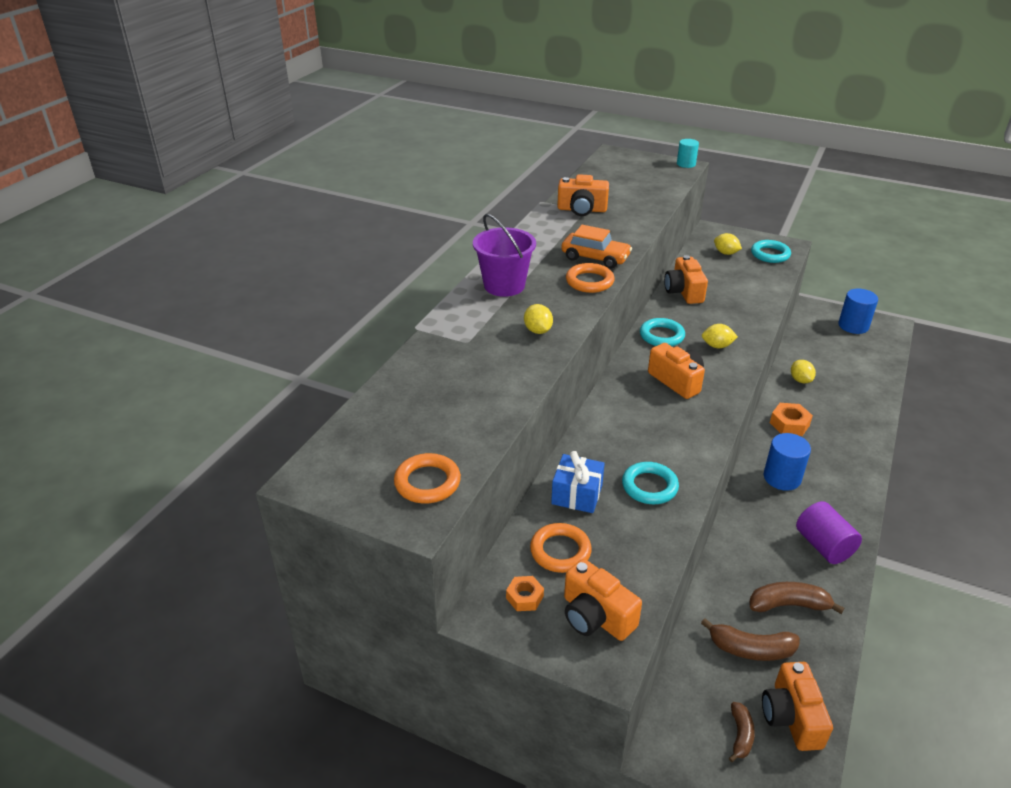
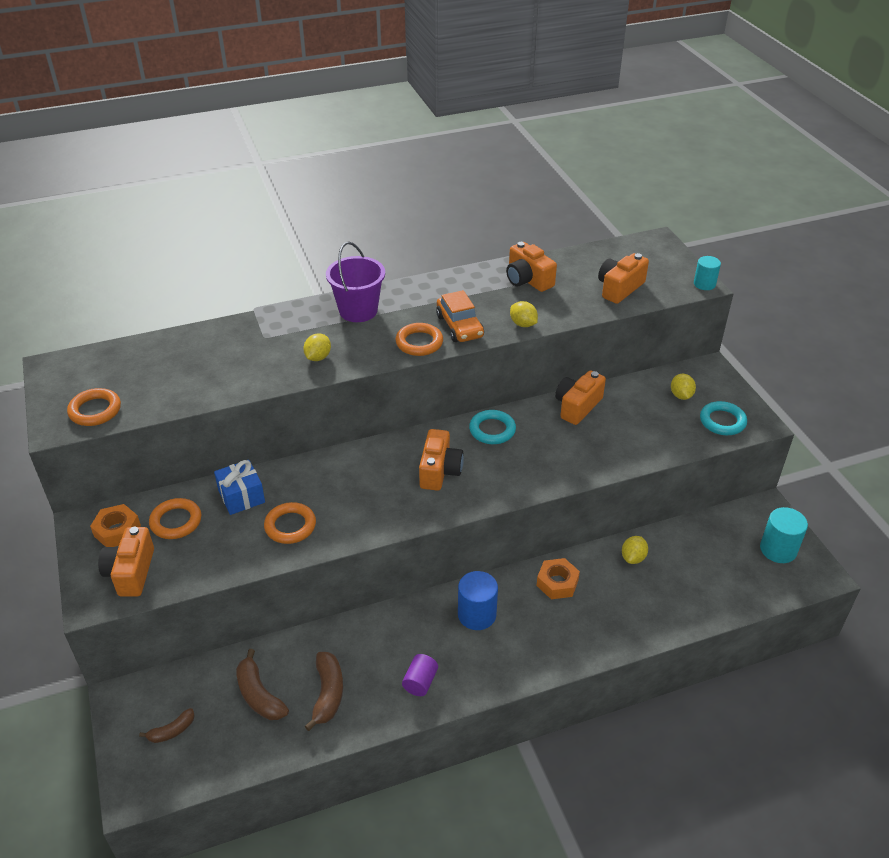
camera: 45 degrees right, 5 degrees up
(524, 597) = (117, 531): orange nut -> orange nut, size x1.51
(649, 486) = (290, 526): turquoise ring -> orange ring
(717, 346) = (520, 466): yellow lemon -> yellow lemon (523, 324)
(788, 605) = (328, 693): brown banana -> brown banana turned 45 degrees clockwise
(791, 717) = (214, 751): orange camera -> orange camera (619, 288)
(823, 546) = (420, 682): purple cylinder -> purple cylinder, size x0.65
(853, 326) = (778, 549): blue cylinder -> turquoise cylinder

